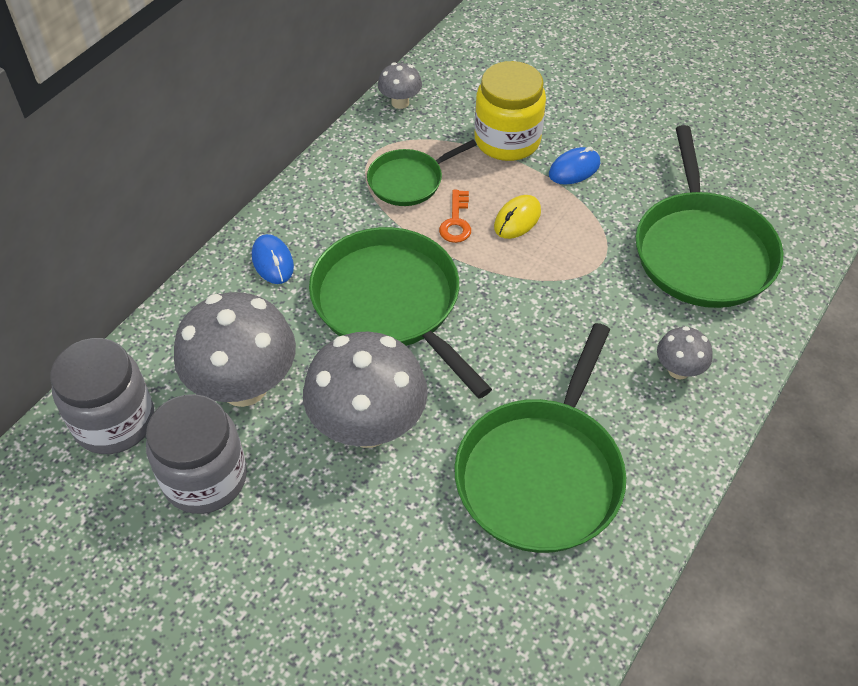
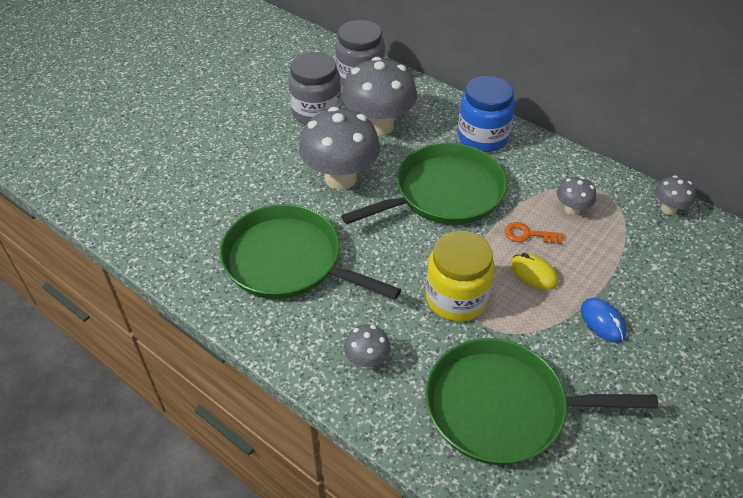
camera: 95 degrees right, 5 degrees down
(273, 262) = (482, 137): blue mouse -> blue jar
(409, 181) = (572, 209): green pan -> grey mushroom
(507, 140) = (633, 277): yellow jar -> yellow jar (456, 298)

